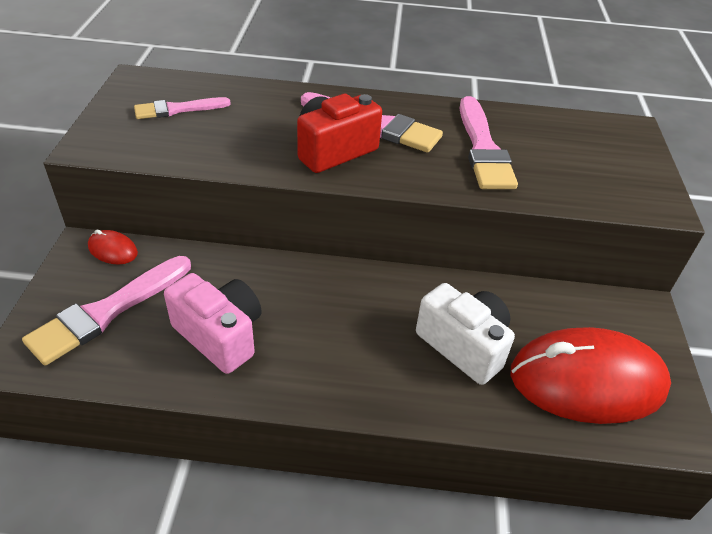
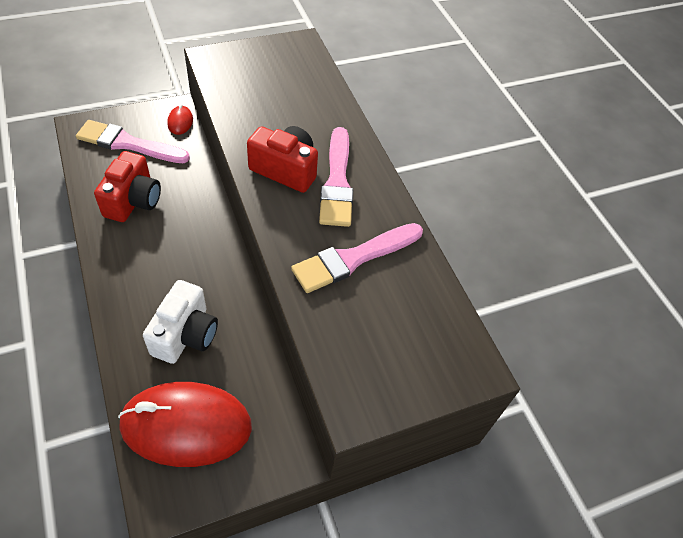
camera: 60 degrees right, 10 degrees up
(178, 109) = (278, 76): pink brush -> none
(220, 335) = (133, 201): pink camera -> red camera
(587, 380) = (186, 425): red mouse -> red mouse turned 60 degrees counterclockwise

